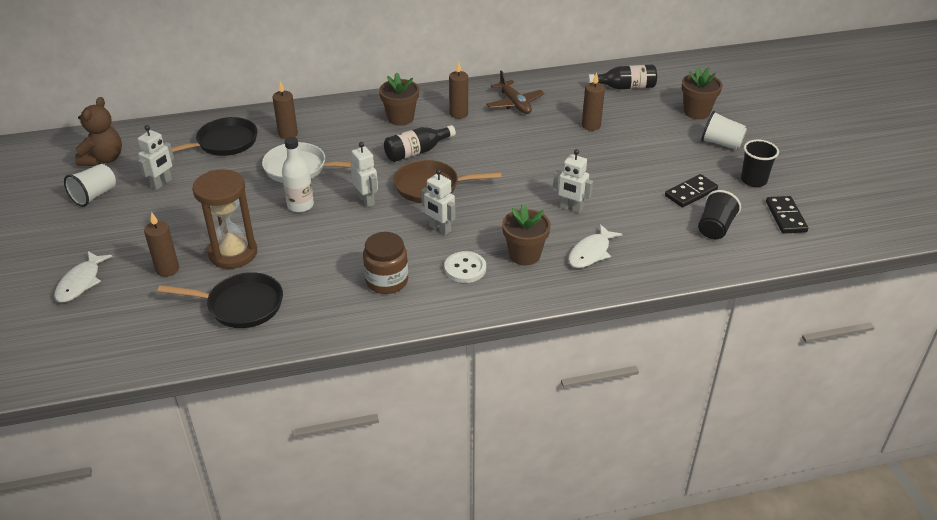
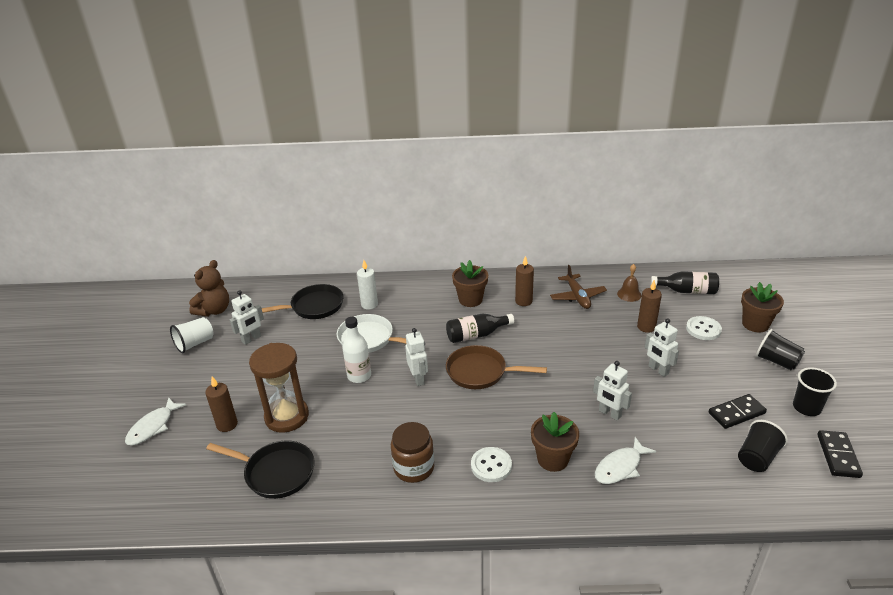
camera: 15 degrees right, 5 degrees down
(288, 134) = (369, 304): brown candle -> white candle
(439, 229) = (477, 418): white robot -> white robot (658, 370)
(567, 96) = (629, 294): none -> brown bell
(647, 122) = (703, 329): none -> white button
(721, 143) = (776, 361): white cup -> black cup

